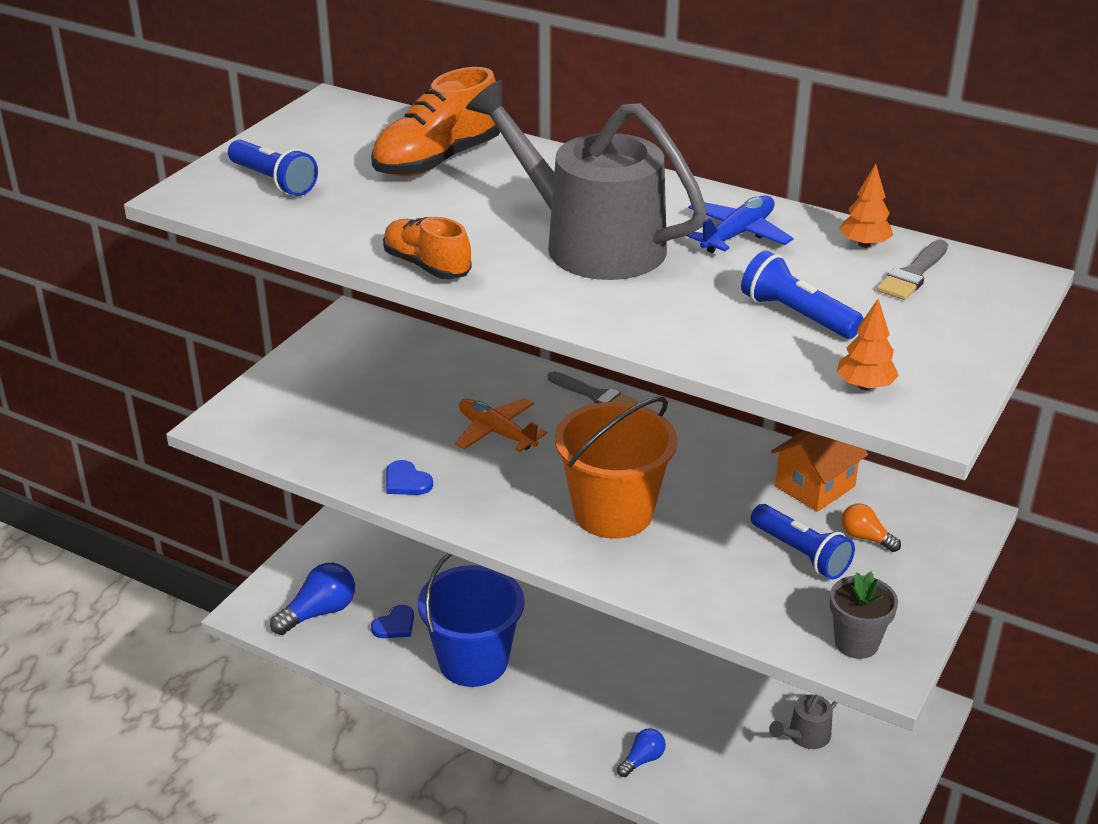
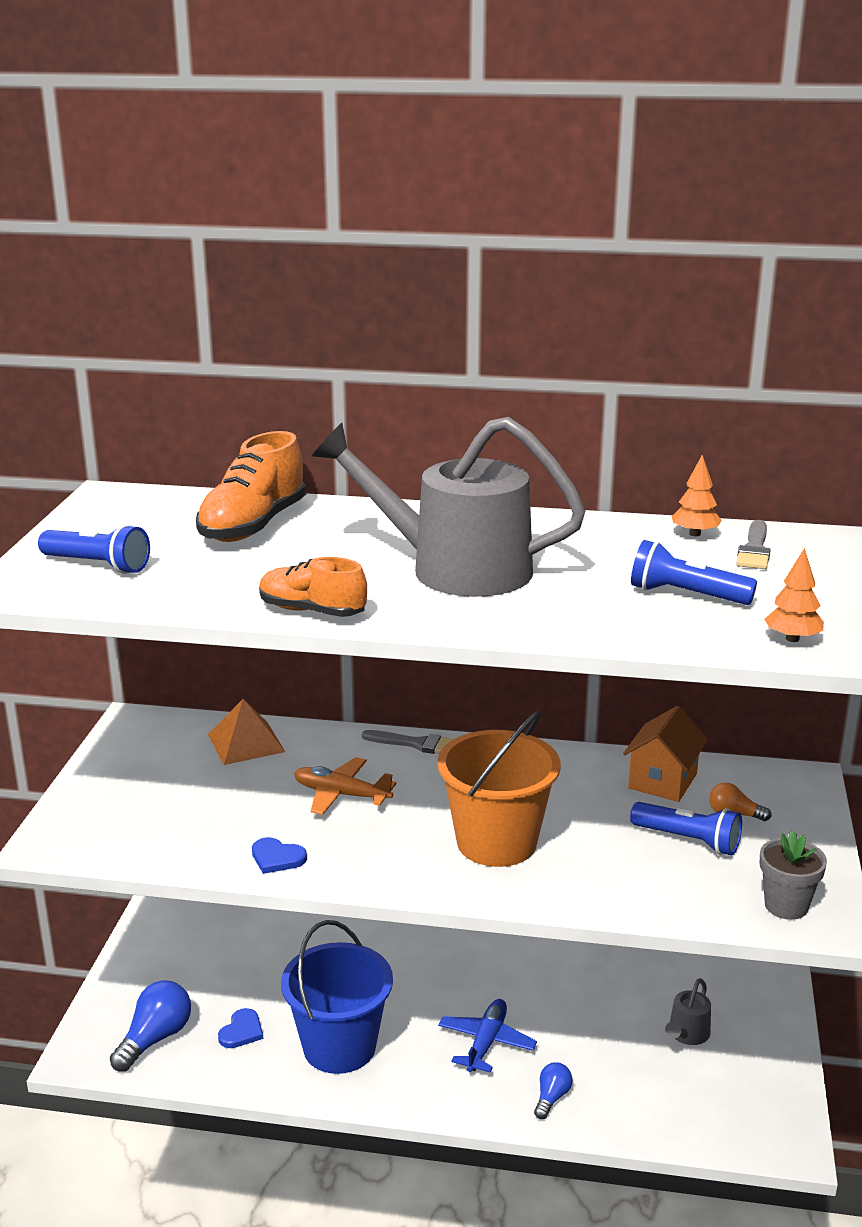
camera: 20 degrees left, 10 degrees down
(438, 361) = (246, 743): none -> orange pyramid
(737, 234) = (580, 542): blue plane -> blue plane (486, 1042)

